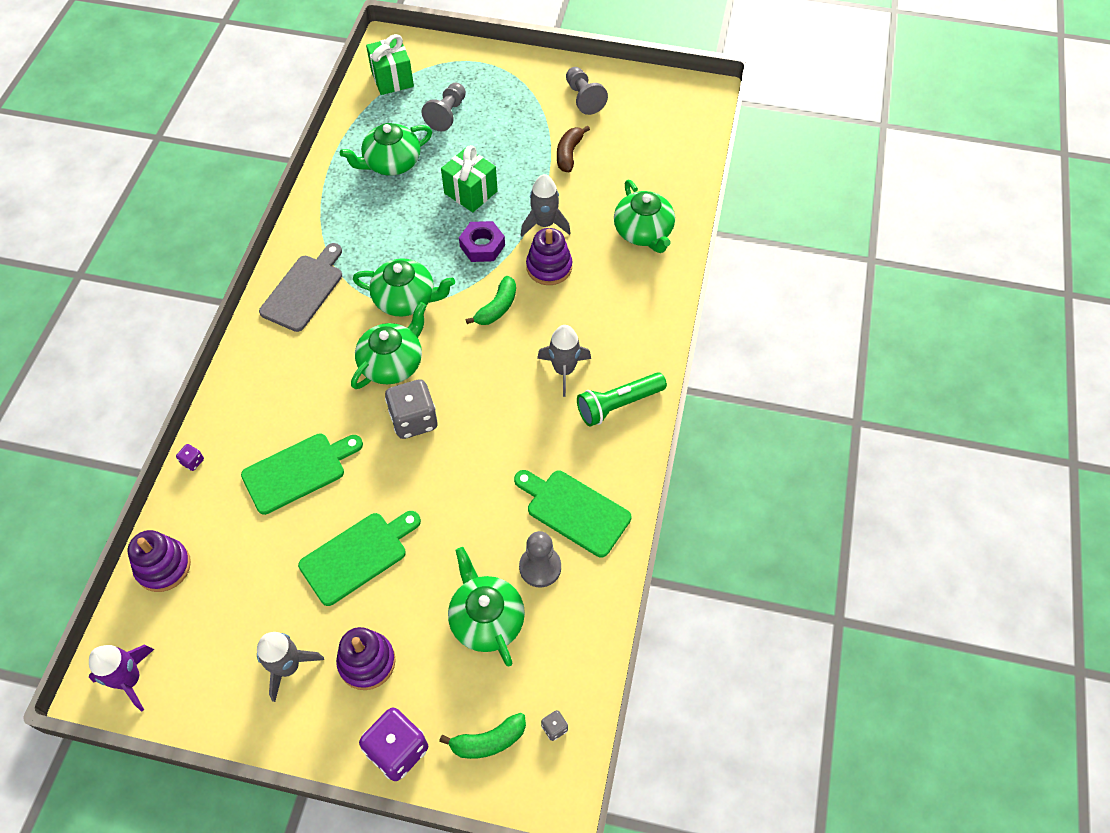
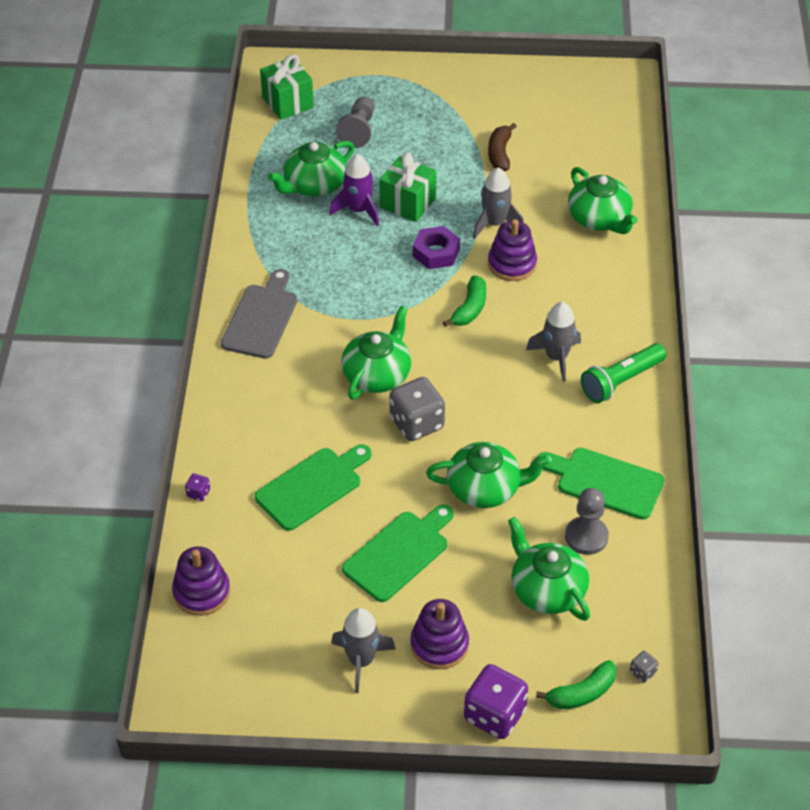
camera: 10 degrees left, 10 degrees down
(129, 679) = (203, 696): purple rocket -> purple rocket (358, 210)
(406, 299) = (372, 313): green teapot -> green teapot (485, 488)
(583, 98) = (499, 98): grey pawn -> none

